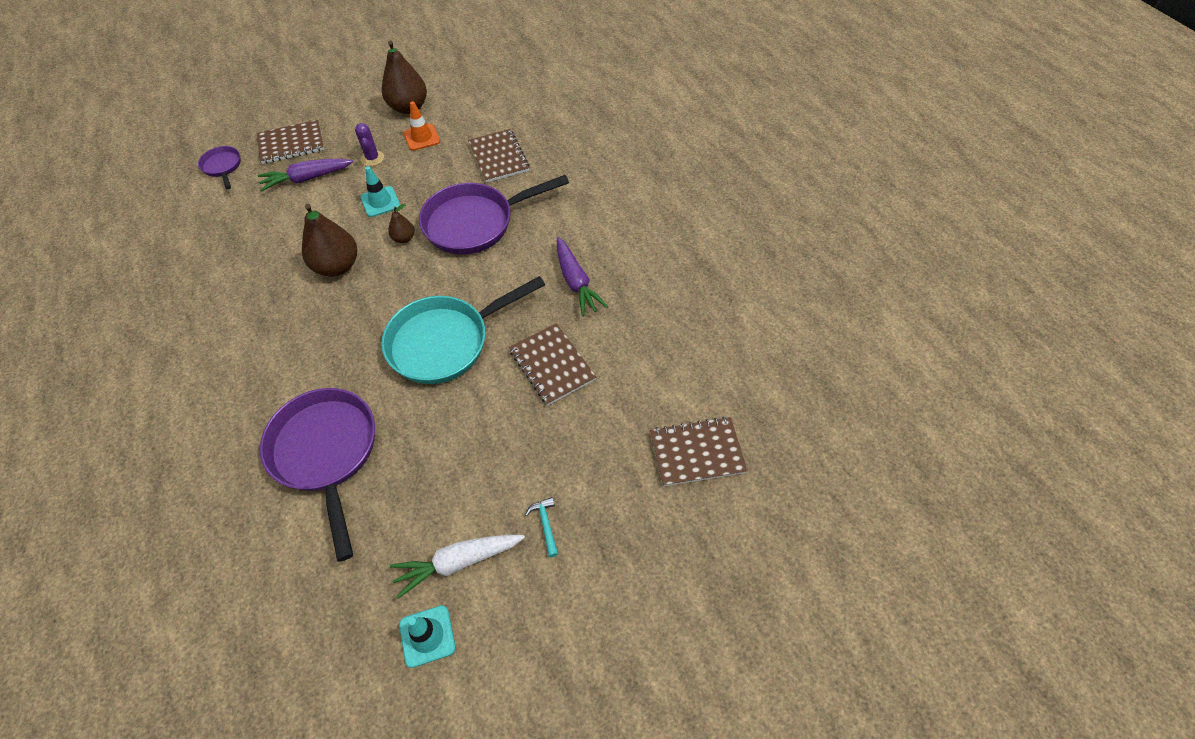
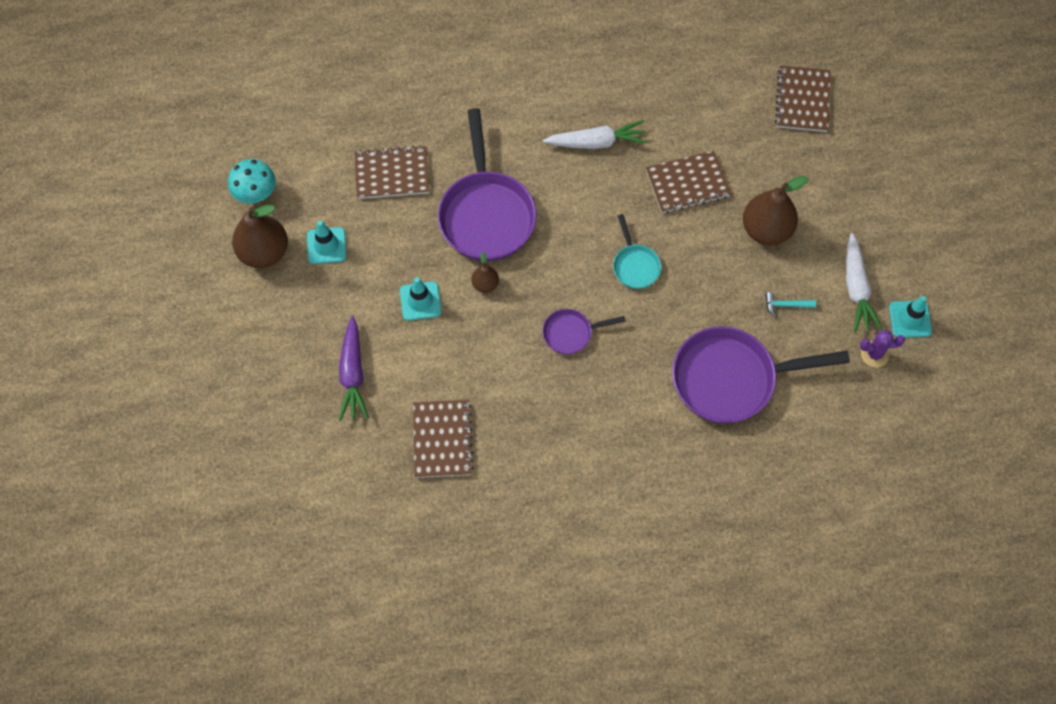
camera: 75 degrees left, 10 degrees up
(223, 167) = (294, 468): purple pan -> purple pan (571, 333)
(291, 144) = (281, 388): brown notebook -> brown notebook (442, 439)
(337, 266) = (504, 352): brown pear -> brown pear (766, 230)
(372, 158) = (343, 302): purple cactus -> purple cactus (874, 354)
(422, 137) = (326, 246): orange traffic cone -> turquoise traffic cone
(445, 342) = (635, 265): turquoise pan -> turquoise pan, size x0.48
(459, 91) = (256, 194): none -> turquoise mushroom
(545, 524) = (839, 221): turquoise hammer -> turquoise hammer (786, 305)
(576, 283) = (597, 142): purple carrot -> white carrot

